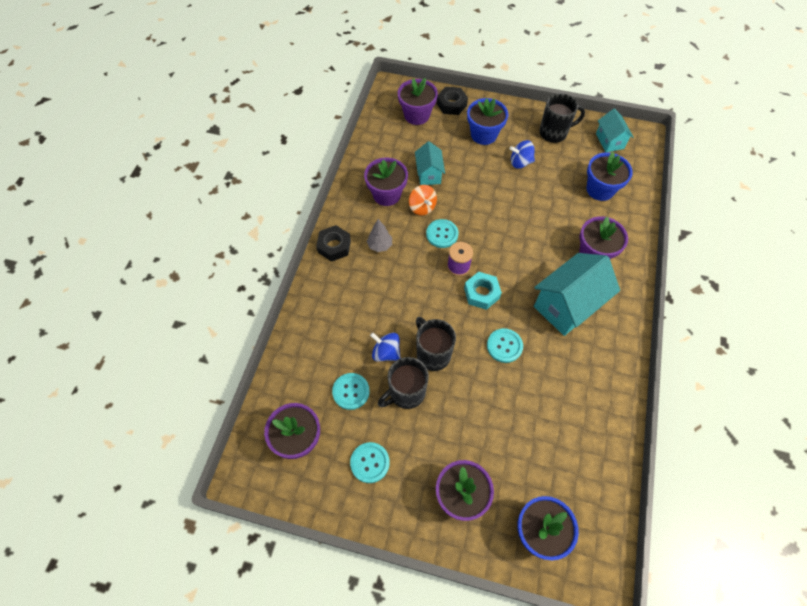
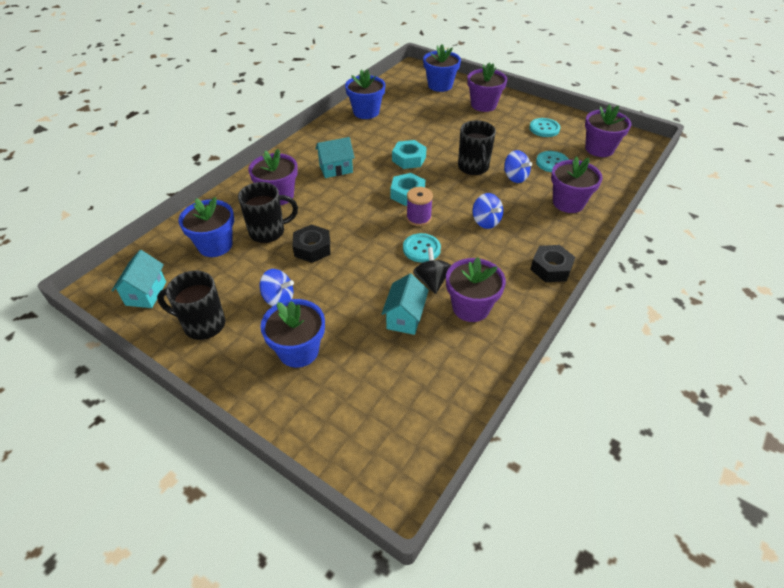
camera: 160 degrees left, 15 degrees down
(380, 245) = (496, 256): grey tree -> none
(399, 280) = (485, 221): none -> blue spinning top
(406, 393) = (505, 153): black mug -> black mug (268, 232)
(417, 115) = (379, 416): purple flower pot -> purple flower pot (568, 203)
(422, 207) = (431, 281): orange spinning top -> black spinning top
(451, 104) = (314, 418): black nut -> black nut (312, 248)
(504, 346) = (409, 159): turquoise button -> turquoise nut
(567, 305) = (336, 169): turquoise house -> turquoise house, size x0.56
(598, 422) = (366, 112): none -> blue flower pot

